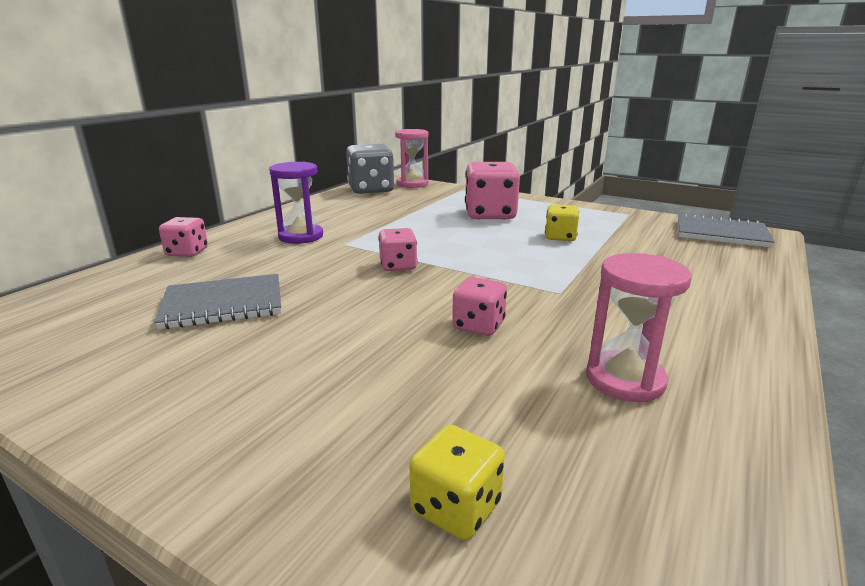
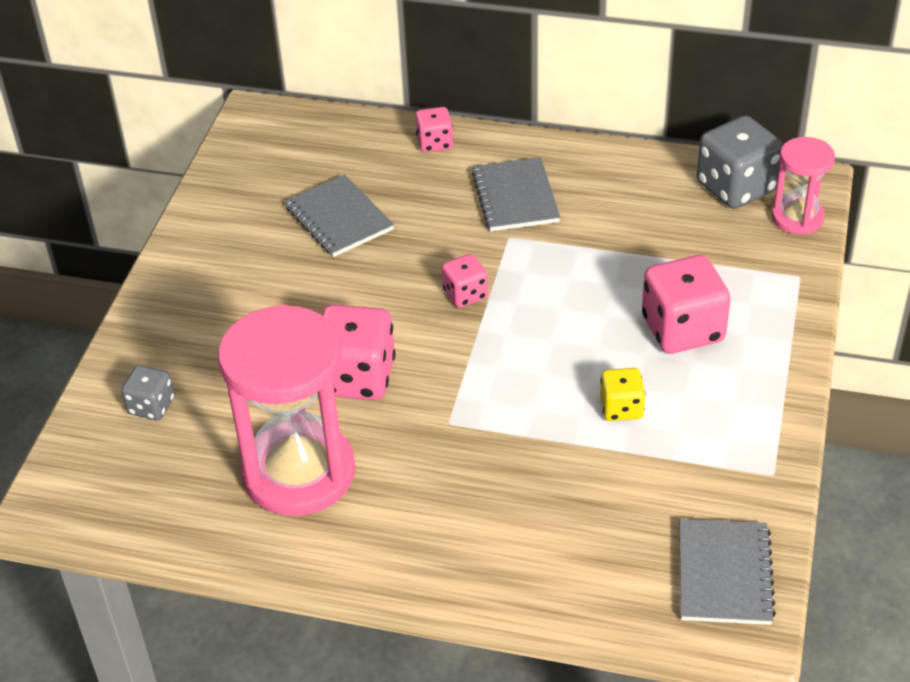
camera: 75 degrees right, 20 degrees up
(301, 236) = (515, 197): purple hourglass -> grey notebook
(456, 507) = (151, 406): yellow dice -> grey dice
(478, 326) = (356, 377): pink dice -> pink dice, size x1.82
(625, 380) = (299, 473): pink hourglass -> pink hourglass, size x1.89

